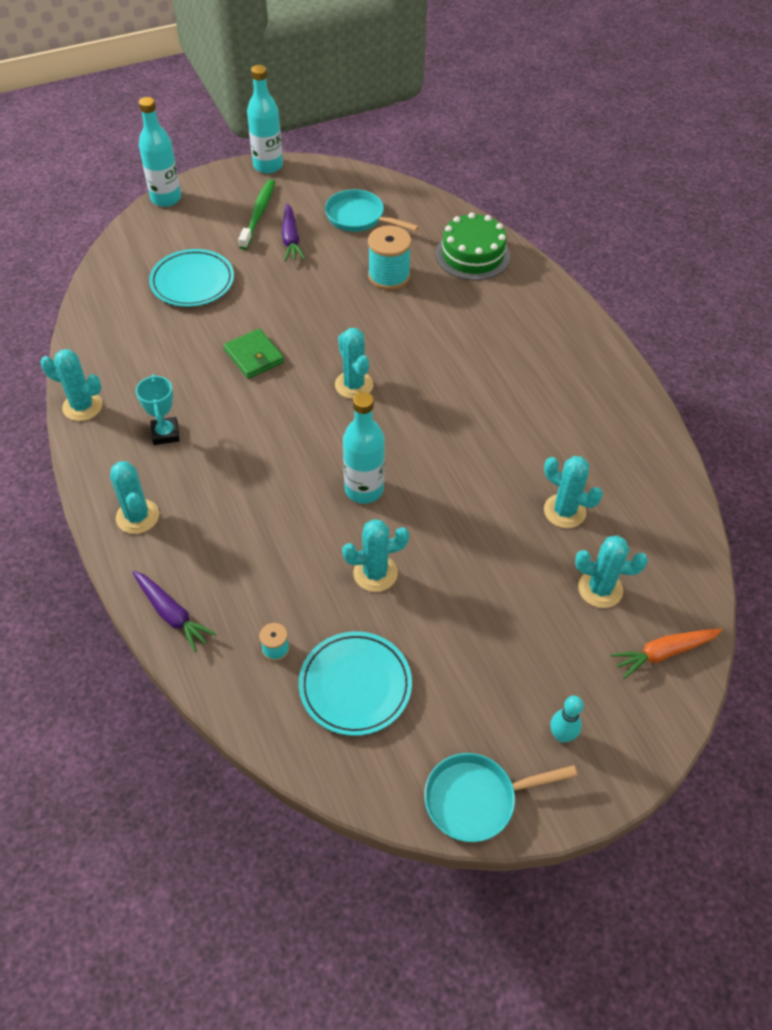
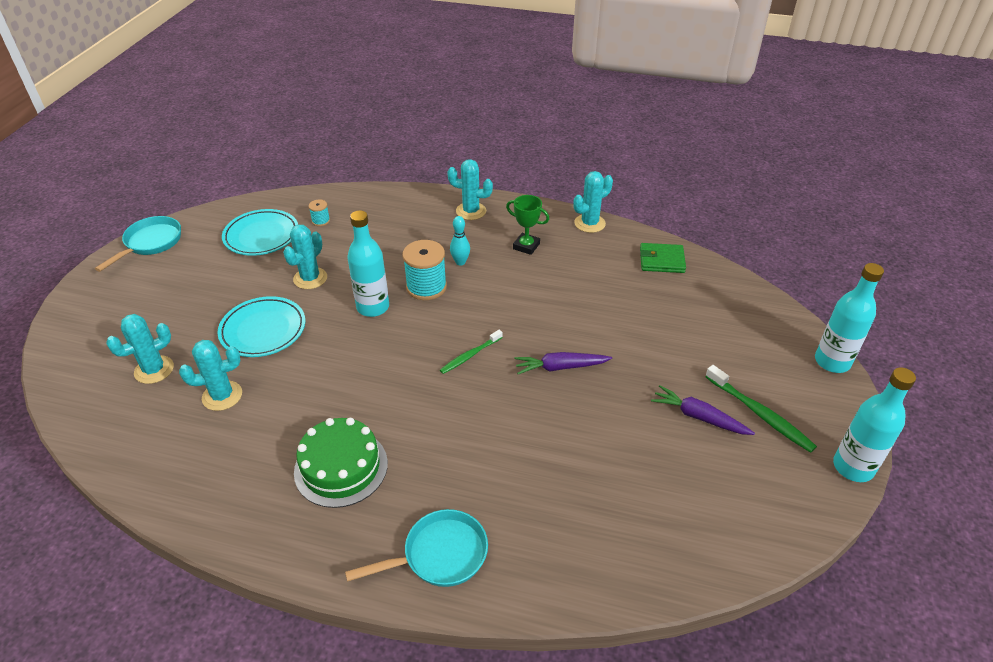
camera: 130 degrees right, 10 degrees down
(165, 433) = (526, 246): turquoise trophy -> green trophy
(172, 614) = (390, 198): purple carrot -> purple carrot (560, 367)
(192, 282) = (684, 325): turquoise plate -> turquoise plate (263, 330)
(254, 356) = (559, 318): green wallet -> green wallet (661, 260)
(354, 385) = (470, 355): turquoise cactus -> green toothbrush
(359, 218) = (696, 492): turquoise pan -> turquoise pan (439, 555)
(389, 276) = (581, 458): turquoise spool -> turquoise spool (426, 287)
(472, 255) = (552, 554): green cake -> green cake (341, 467)
(561, 735) = (122, 290): turquoise bowling pin -> turquoise bowling pin (460, 262)
(663, 653) = (80, 367): orange carrot -> none

